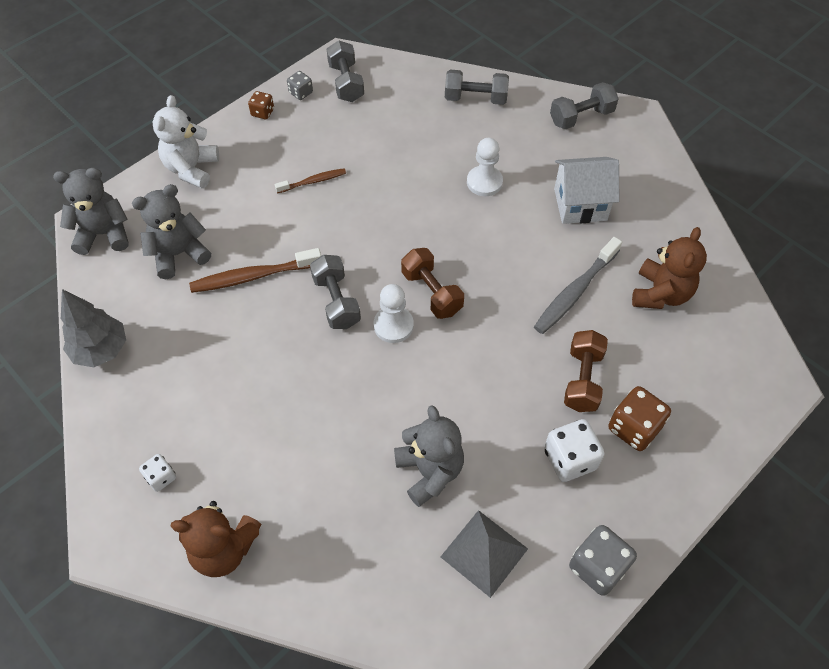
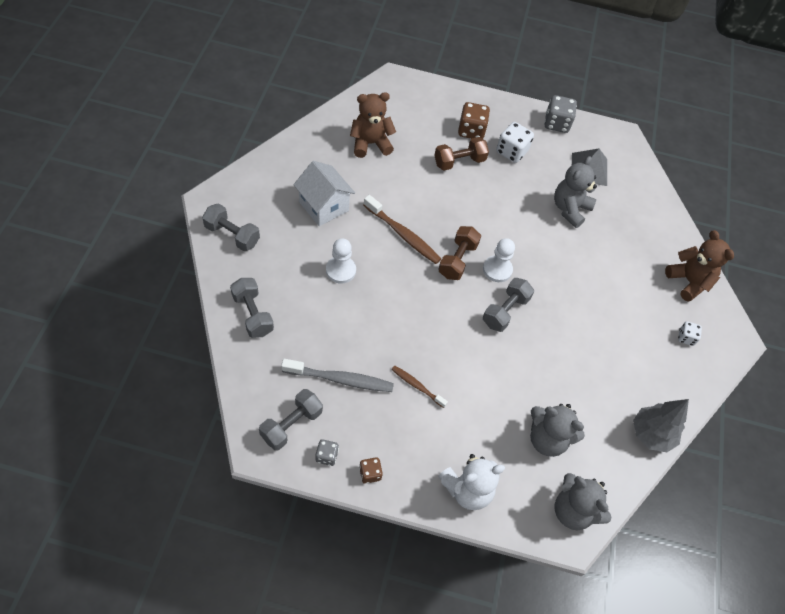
camera: 130 degrees left, 0 degrees up
(253, 276) = (526, 374): brown toothbrush -> brown toothbrush (403, 235)
(575, 292) = (400, 185): grey toothbrush -> grey toothbrush (341, 379)

